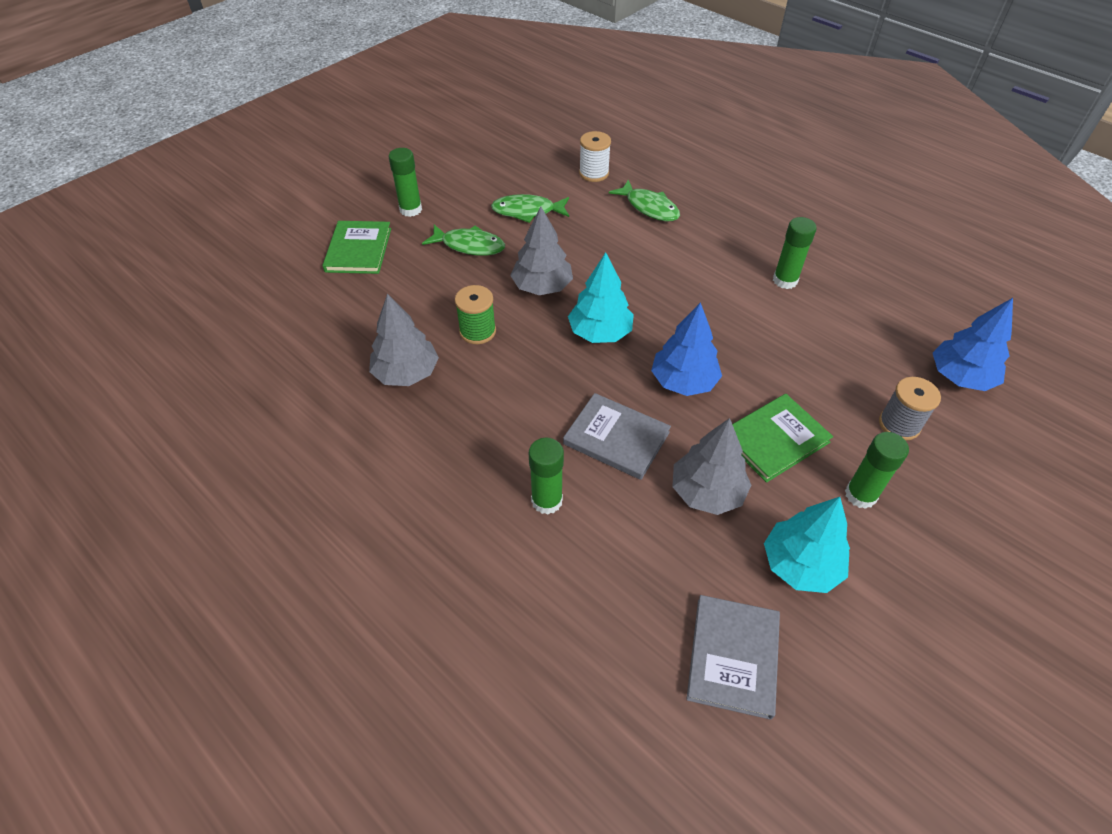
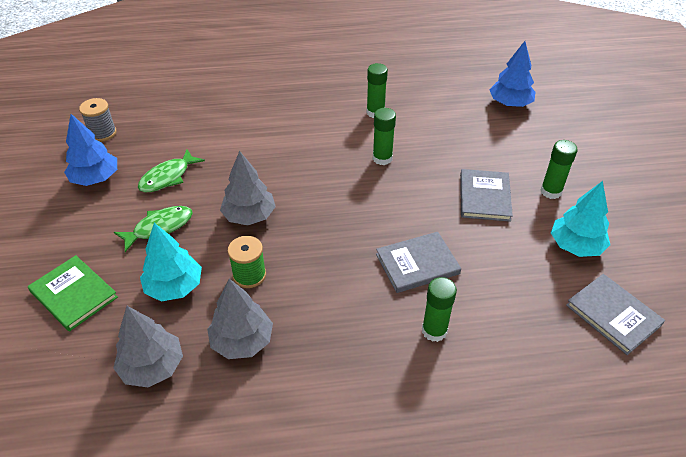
camera: 50 degrees left, 5 degrees down
(410, 209) = (74, 236): green glue stick -> green glue stick (382, 158)
(594, 173) = (178, 124): white spool -> none
(600, 332) = (324, 215): turquoise tree -> turquoise tree (174, 287)
(649, 207) = (244, 122): green fish -> none
(683, 381) = (404, 204): blue tree -> blue tree (95, 178)
(707, 492) = (495, 250): grey tree -> grey tree (152, 367)
(775, 439) = (484, 197): green book -> grey book
(899, 424) = (519, 145): grey spool -> grey spool (103, 133)

